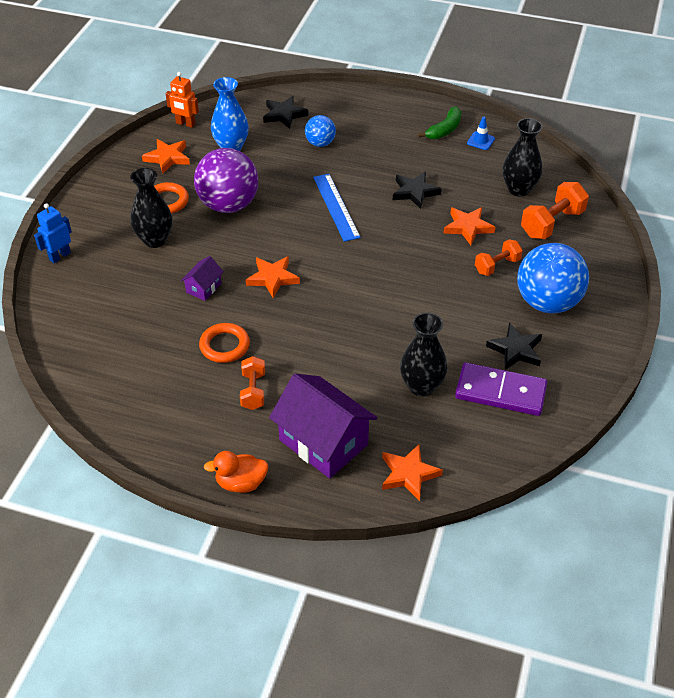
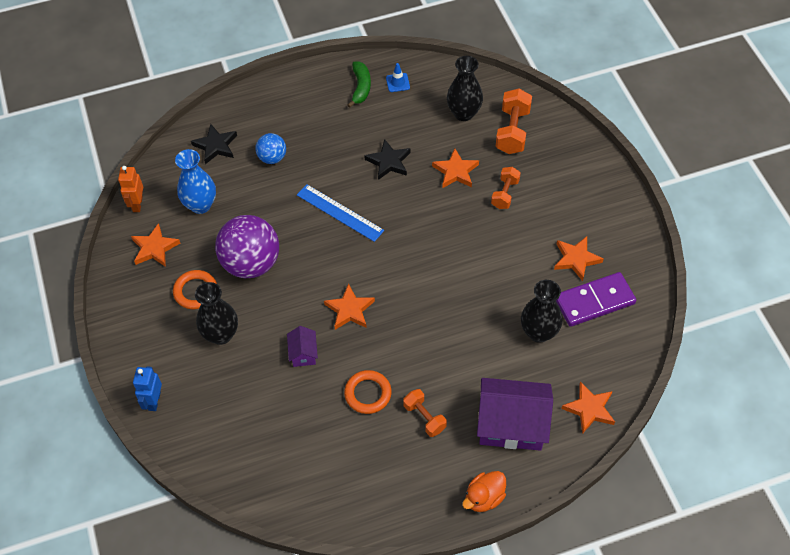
camera: 35 degrees left, 10 degrees up
(185, 124) = (137, 204): orange robot -> orange robot turned 105 degrees clockwise
(516, 350) = (576, 259): black star -> orange star
(547, 302) = (565, 204): blue ball -> none

